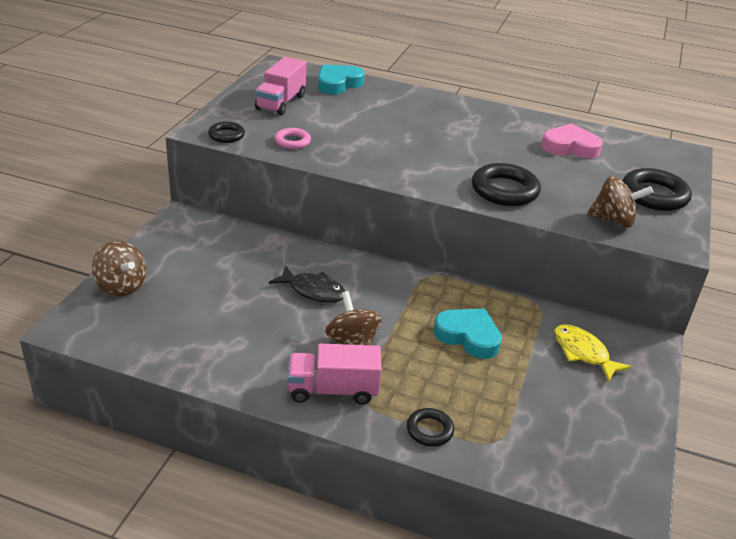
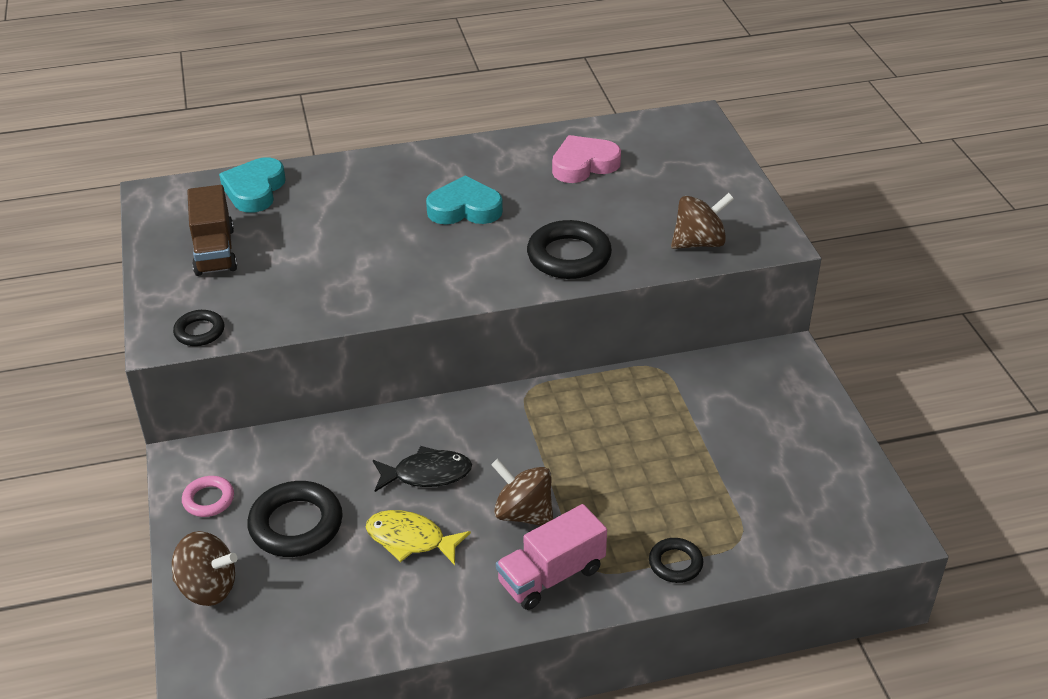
camera: 30 degrees left, 5 degrees up
(281, 102) = (214, 251): pink truck -> brown truck
(292, 141) = (286, 302): pink ring -> pink ring (208, 499)
(468, 336) = (625, 441): turquoise heart -> turquoise heart (465, 209)
(583, 353) = (741, 400): yellow fish -> yellow fish (410, 539)
(654, 195) = (710, 190): black ring -> black ring (296, 524)

